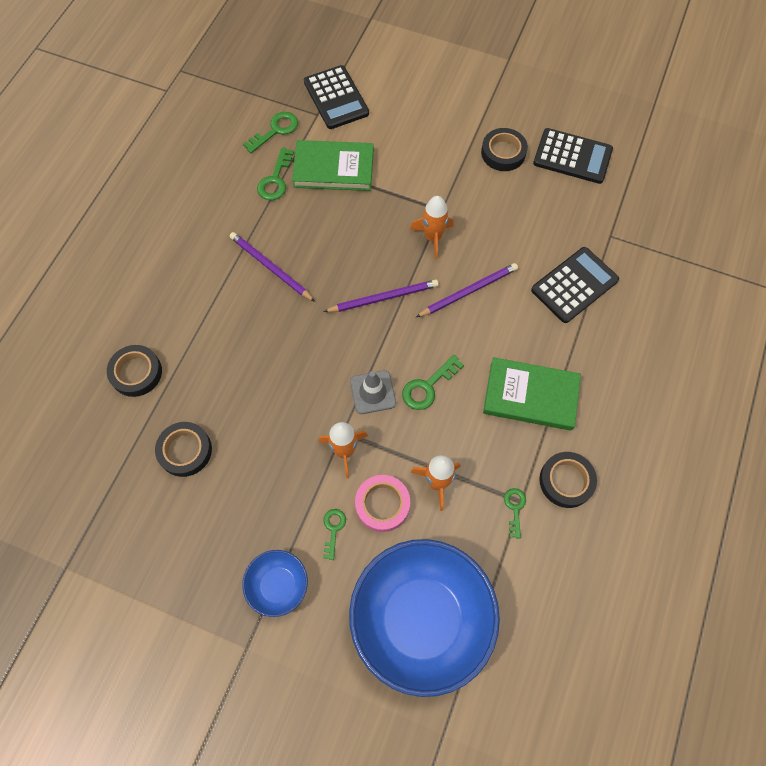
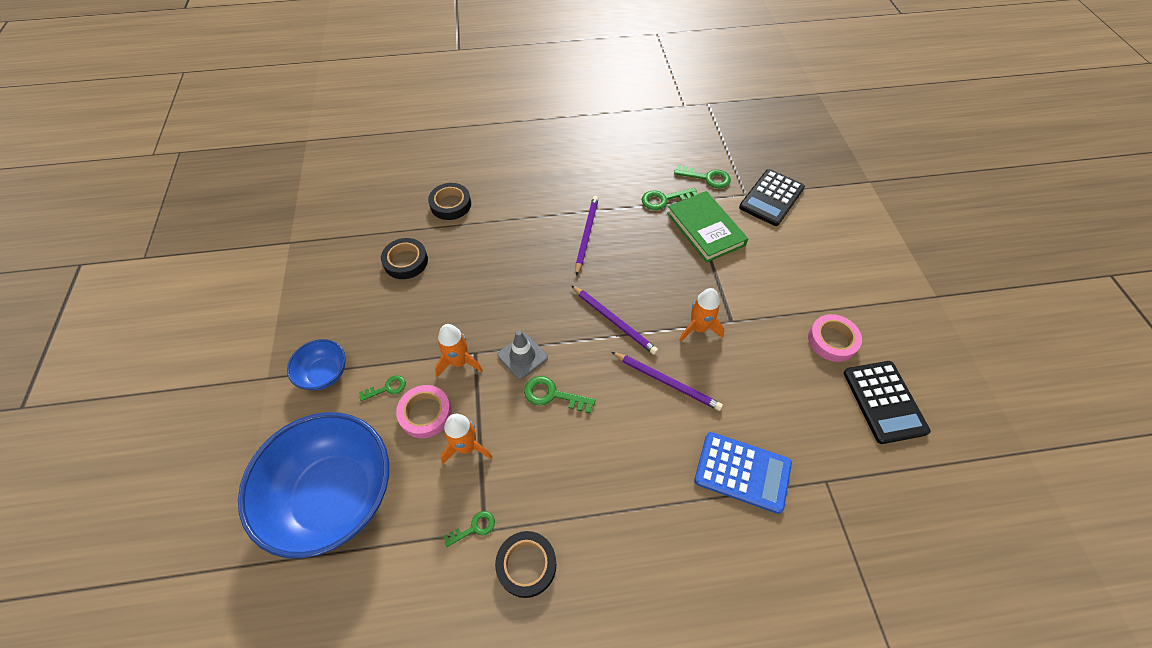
camera: 60 degrees right, 10 degrees down
(503, 153) = (832, 340): black tape -> pink tape
(530, 396) = (596, 487): green book -> none
(574, 285) = (742, 472): black calculator -> blue calculator

